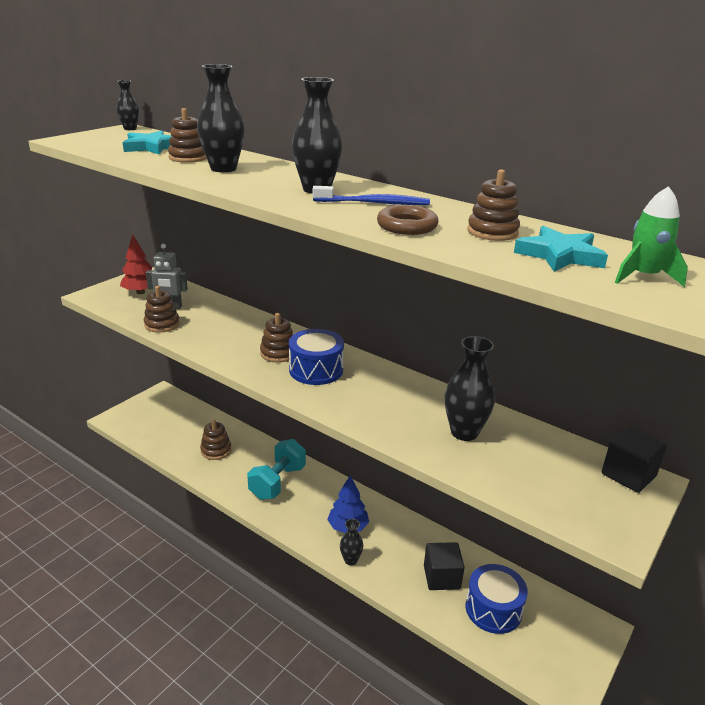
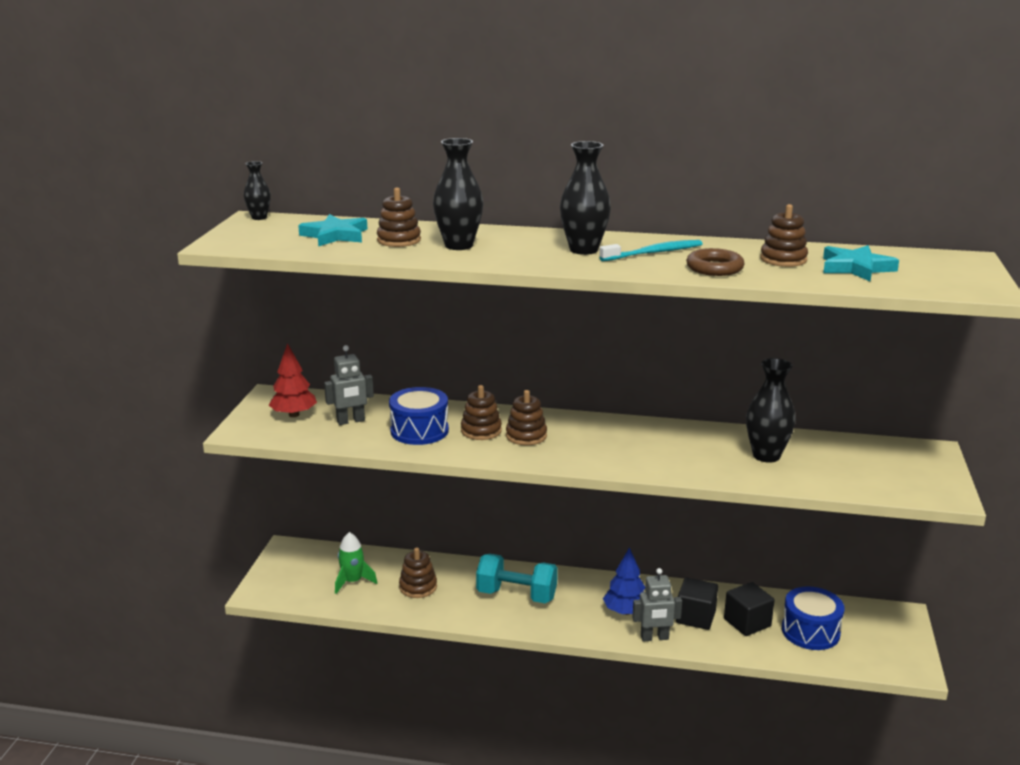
camera: 25 degrees left, 5 degrees down
(162, 324) = (368, 440): brown stacking toy -> brown stacking toy (481, 431)
(277, 482) = (516, 595): turquoise dumbbell -> turquoise dumbbell turned 75 degrees counterclockwise
(316, 370) = (581, 441): blue drum -> blue drum (419, 431)
(350, 560) = (654, 638): black vase -> grey robot
(374, 203) = (654, 253): blue toothbrush -> turquoise toothbrush
(628, 475) = (915, 450): black cube -> black cube (695, 617)
(643, 276) = (929, 272): green rocket -> green rocket (352, 581)

